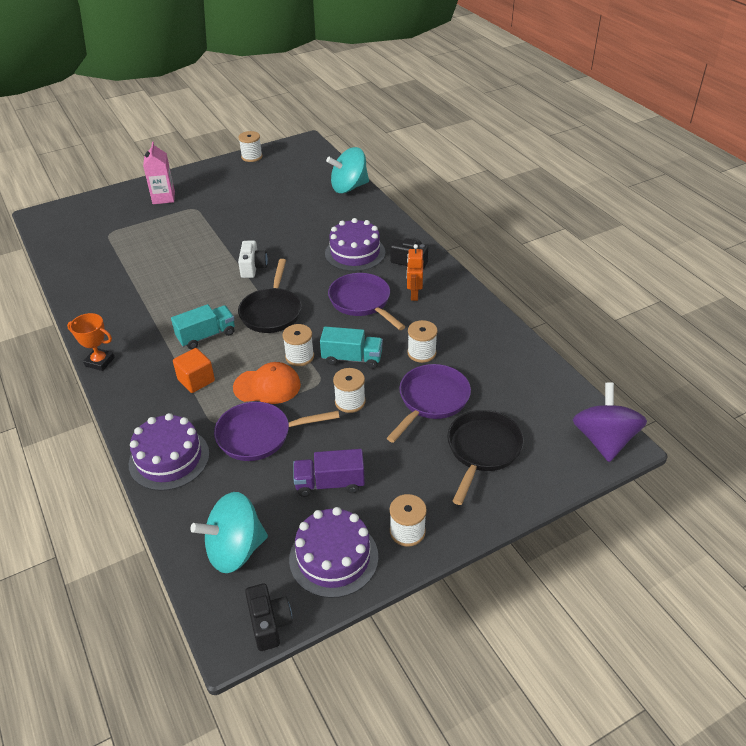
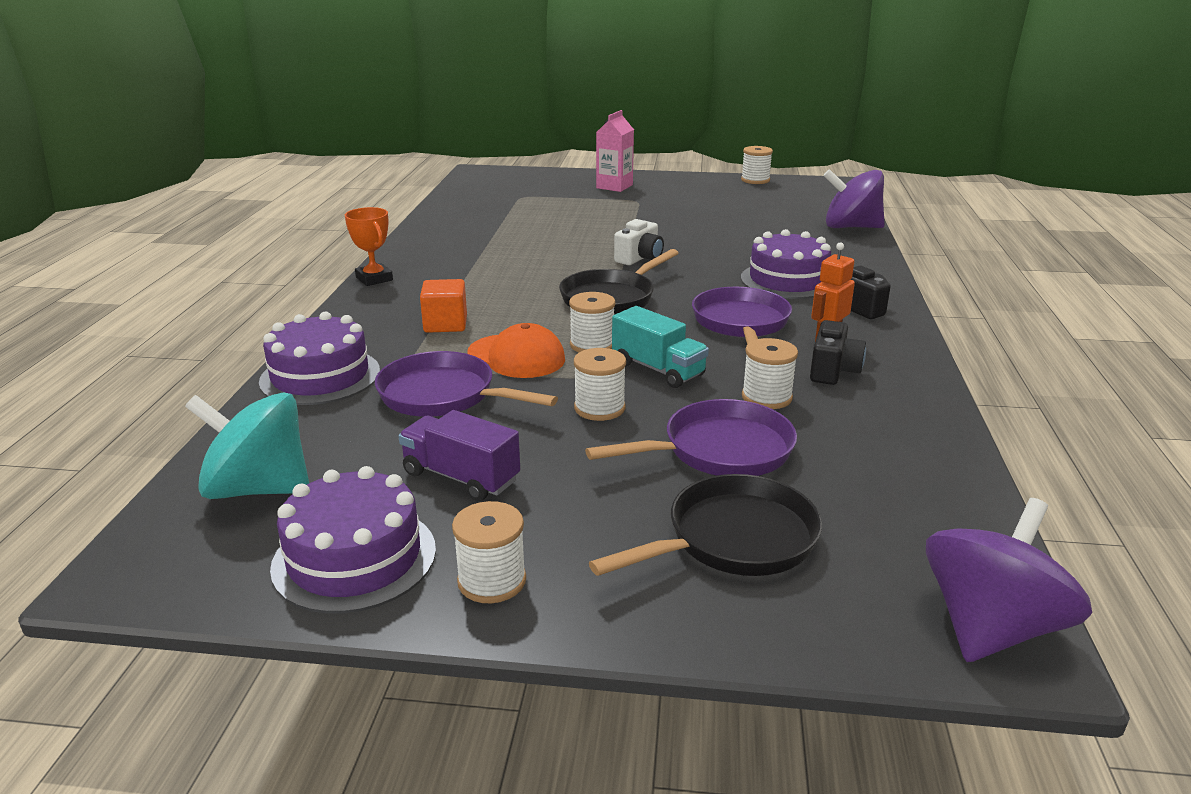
camera: 35 degrees right, 15 degrees down
(206, 336) = (509, 294): turquoise truck -> none
(269, 623) = (178, 586): black camera -> black camera (833, 370)
(349, 187) = (850, 227): turquoise spinning top -> purple spinning top

